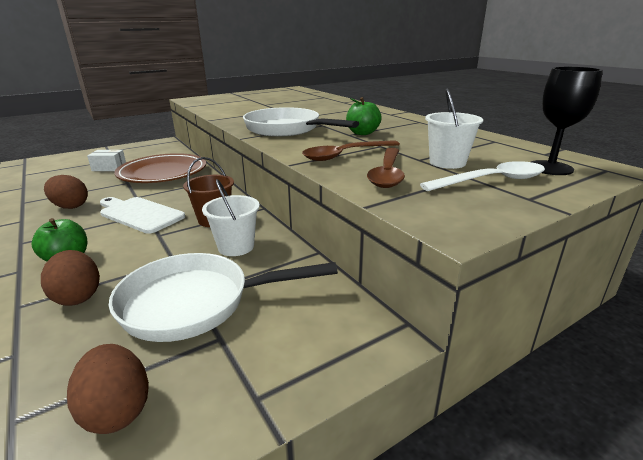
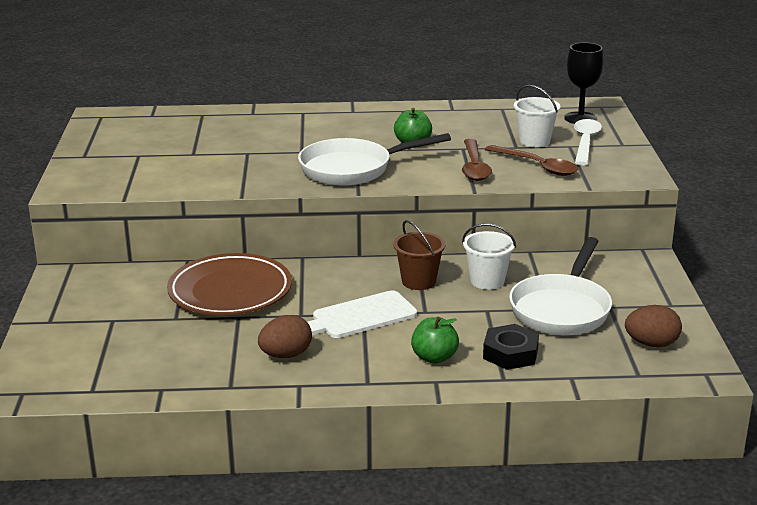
camera: 60 degrees left, 0 degrees up
(78, 296) = (510, 353): brown egg -> black nut
(109, 168) = (152, 325): white box -> none

